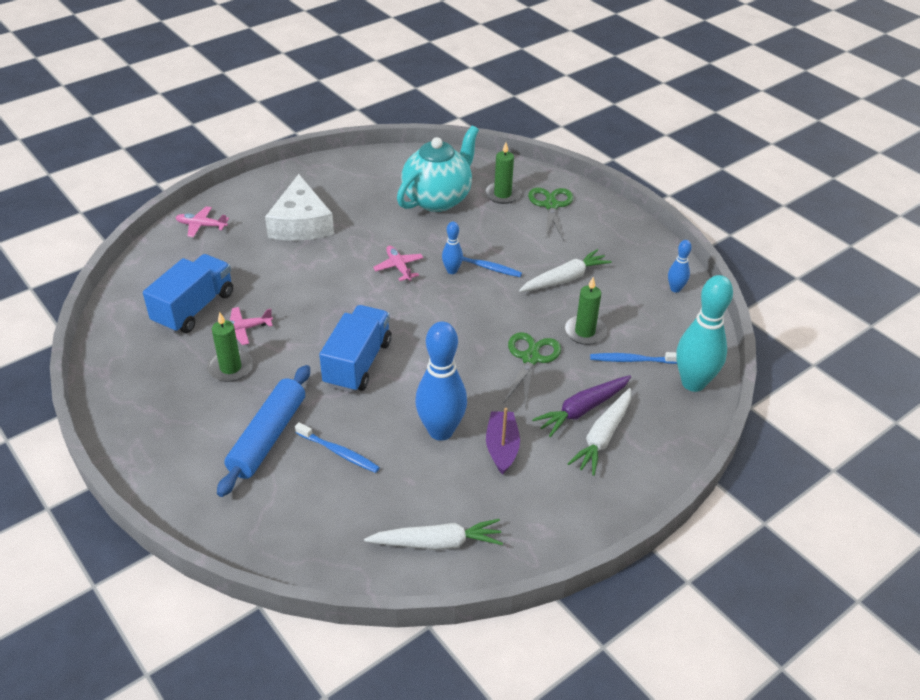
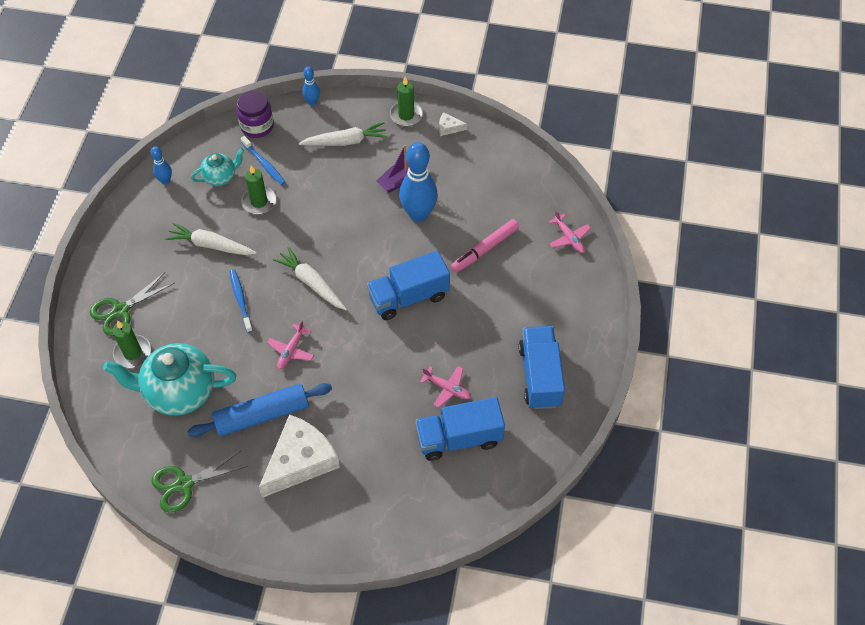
camera: 130 degrees left, 15 degrees up
(167, 393) = (540, 376): none -> blue truck
(201, 226) = (371, 531): pink plane -> pink plane (569, 238)
(230, 368) = (484, 362): green candle -> green candle (406, 115)
(268, 437) = (512, 291): blue rolling pin -> blue rolling pin (262, 415)
(338, 452) = (484, 249): blue toothbrush -> pink marker
(437, 543) = (492, 163): white carrot -> white carrot (311, 283)
(452, 271) = (264, 315): blue bowling pin -> blue bowling pin (312, 102)
(530, 358) = (312, 213): green scissors -> green scissors (184, 484)
(533, 541) = (449, 127): none -> white cheese
(582, 410) = (333, 162): purple carrot -> none
(644, 323) = (220, 177): none -> turquoise teapot
(693, 383) = (257, 126): turquoise bowling pin -> purple jar

